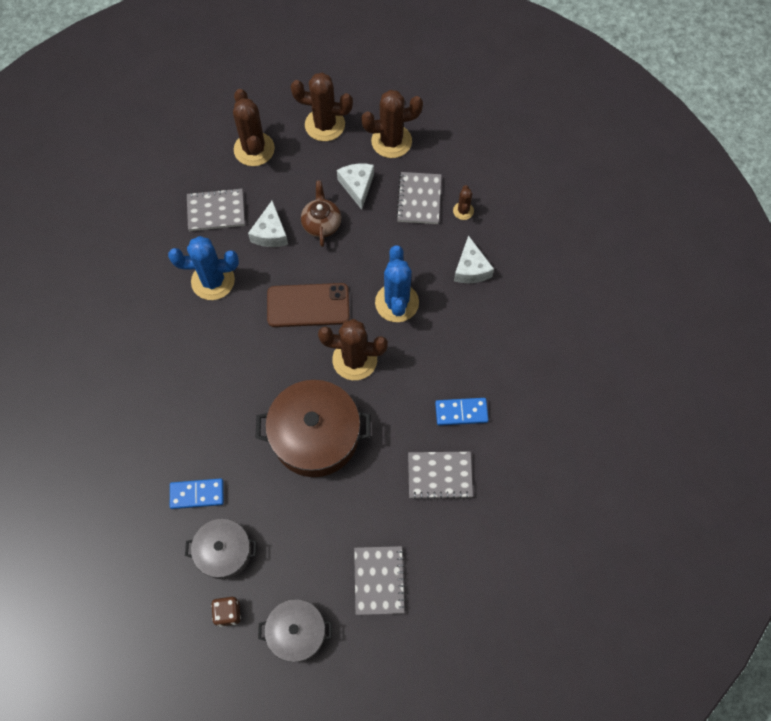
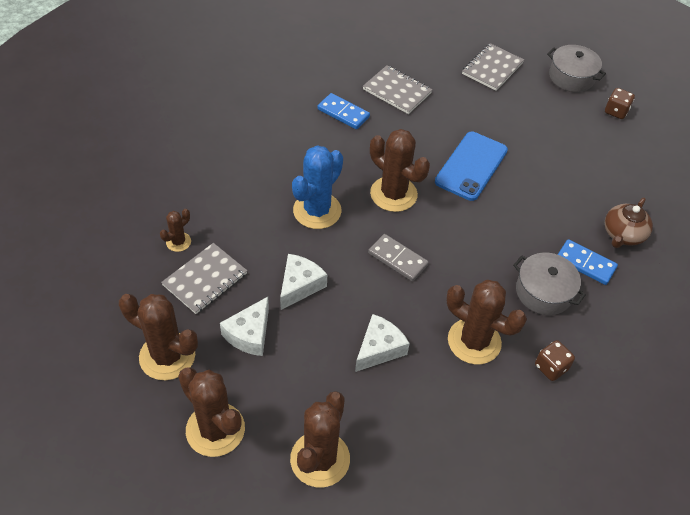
camera: 145 degrees left, 15 degrees down
(151, 298) = (551, 367): none -> brown dice
(197, 494) = (598, 187): blue domino -> blue domino (585, 264)
(213, 281) = (474, 341): blue cactus -> brown cactus
(216, 211) = (419, 414): grey notebook -> none
(224, 552) = (597, 143): grey pot -> grey pot (543, 292)
(308, 305) = (397, 259): brown phone -> grey domino
(315, 436) = (471, 166): brown pot -> blue phone
(321, 223) = (320, 322): brown teapot -> brown teapot (623, 235)
(471, 269) = (227, 194): white cheese -> white cheese (300, 285)

